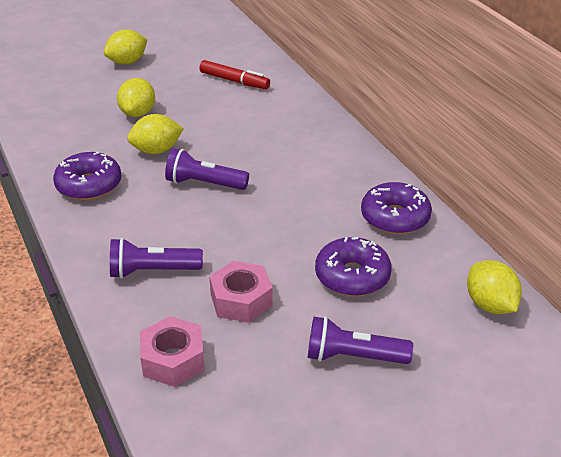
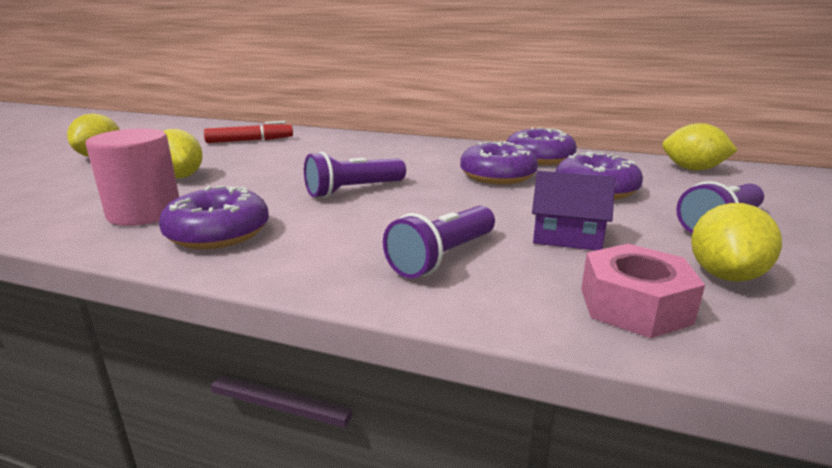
camera: 45 degrees left, 15 degrees down
(81, 146) = (144, 213): none -> pink cylinder
(156, 150) = (254, 189): yellow lemon -> yellow lemon (725, 275)
(241, 300) = (567, 236): pink nut -> purple house
(318, 220) = (497, 176): none -> purple donut

